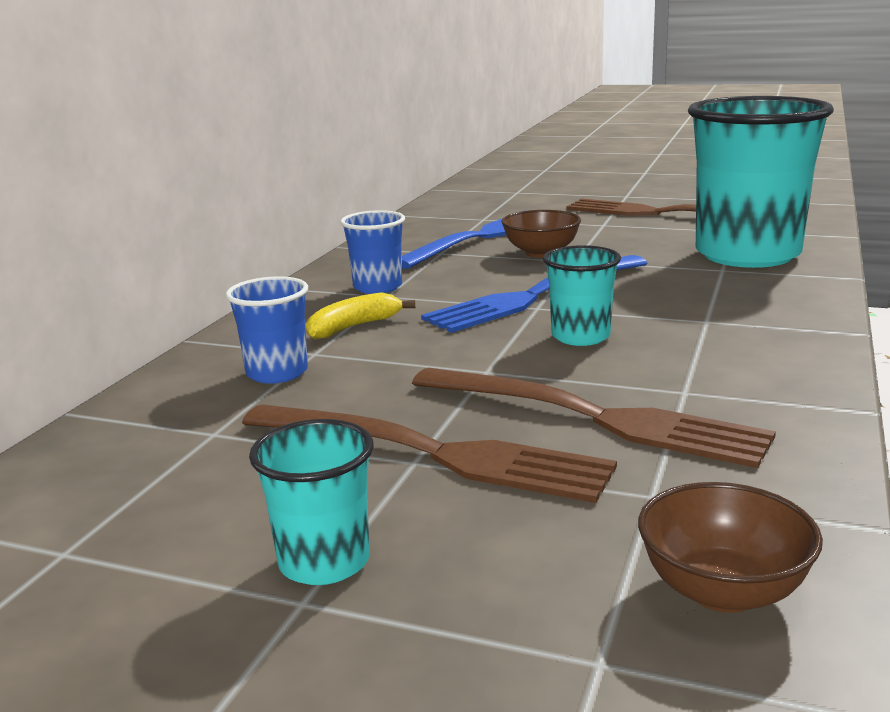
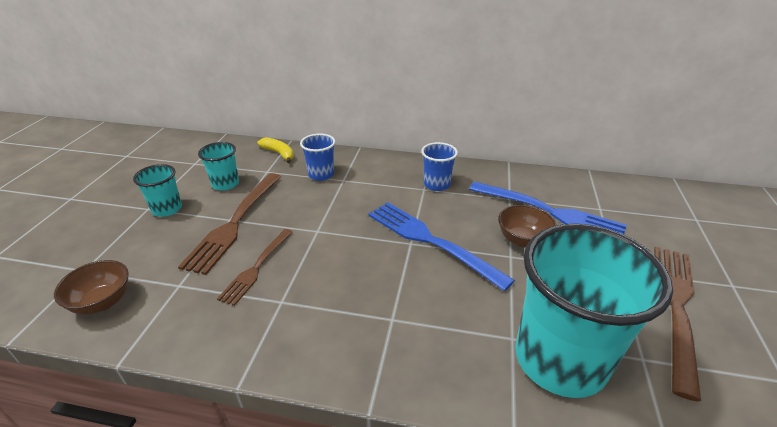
camera: 80 degrees right, 15 degrees up
(353, 327) = (375, 185): yellow banana -> yellow banana (279, 153)
(580, 336) = (362, 261): turquoise cup -> turquoise cup (225, 184)
(593, 417) = (257, 267): brown fork -> brown fork, size x0.62

